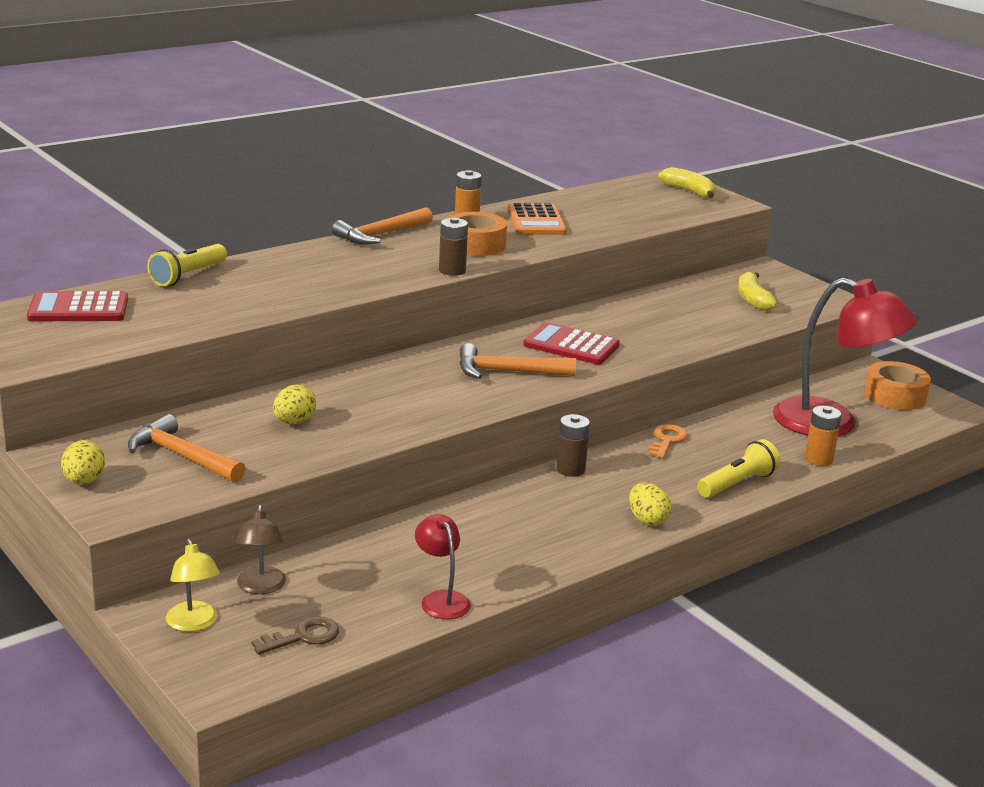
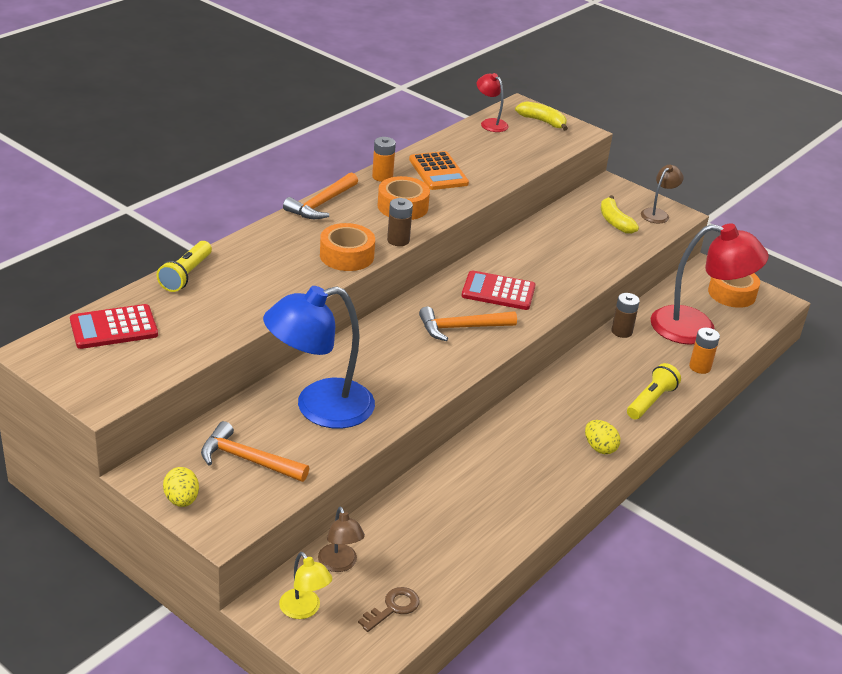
camera: 15 degrees left, 10 degrees up
(294, 422) = (319, 408): yellow egg -> blue lamp
(383, 277) = (346, 255): none -> orange tape
(441, 599) = (480, 552): red lamp -> red lamp (490, 123)
(570, 469) = (524, 405): brown battery -> brown battery (621, 331)
(667, 440) = (584, 364): orange key -> none
(812, 297) = (658, 214): none -> brown lamp

